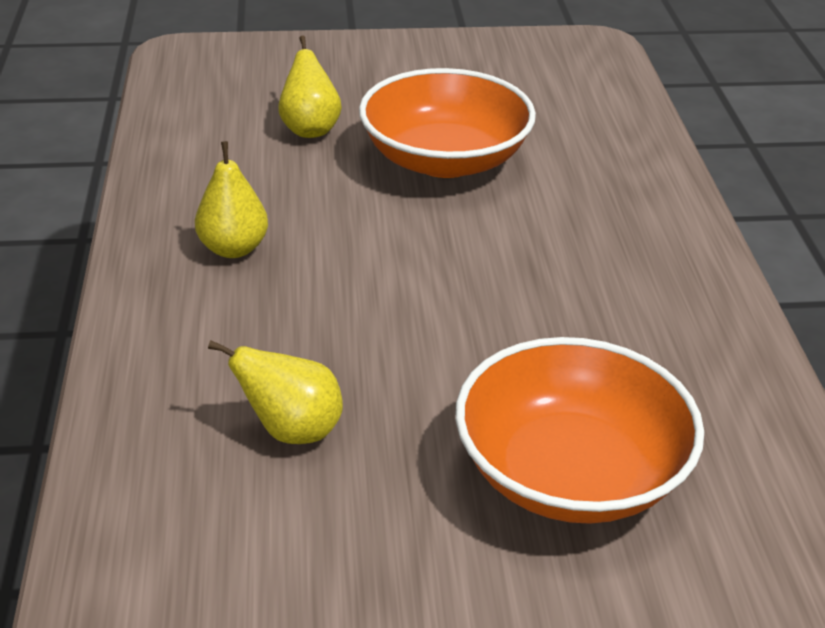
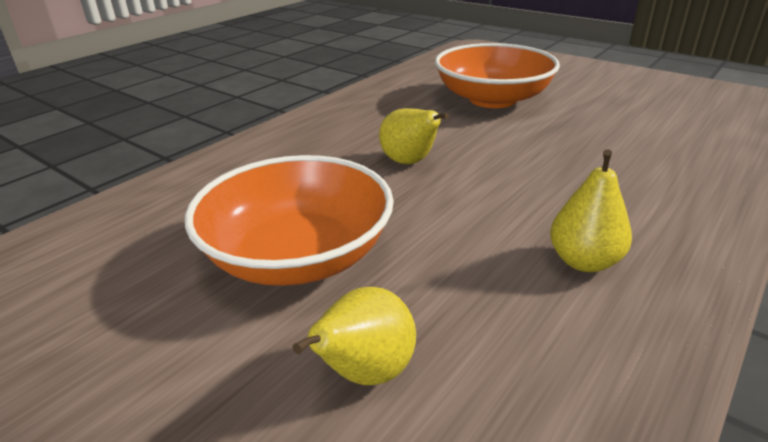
camera: 135 degrees left, 5 degrees down
(292, 430) = (618, 148): yellow pear -> yellow pear (410, 162)

